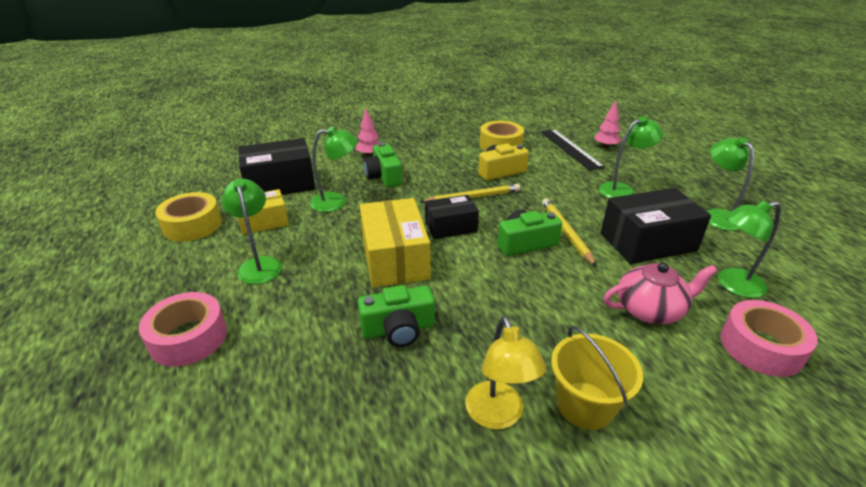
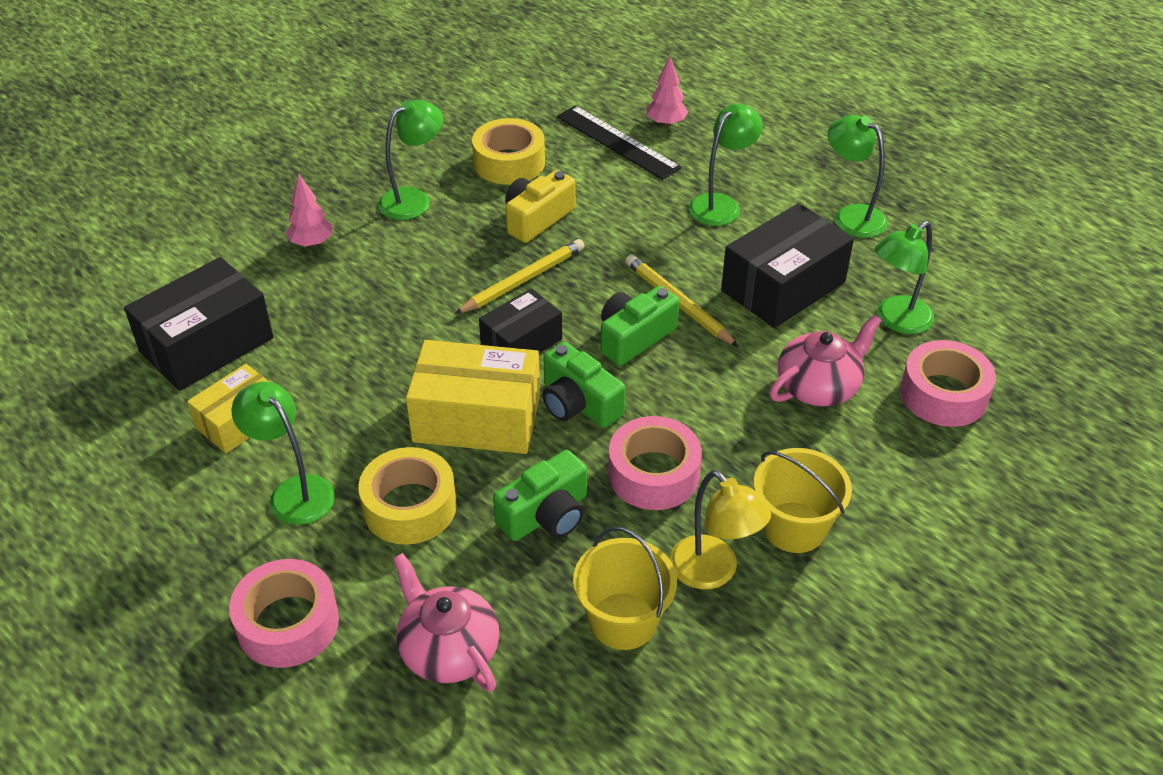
camera: 25 degrees left, 10 degrees up
(192, 225) = (130, 464): yellow tape -> yellow tape (409, 507)
(268, 395) = (448, 649): none -> pink teapot
(336, 201) = (325, 350): green lamp -> green lamp (414, 199)
(384, 176) = (365, 280): green camera -> green camera (578, 403)
(395, 258) = (477, 418): yellow box -> yellow box turned 45 degrees counterclockwise
(404, 426) = (623, 621): none -> yellow bucket
(491, 328) = (653, 474): none -> pink tape

